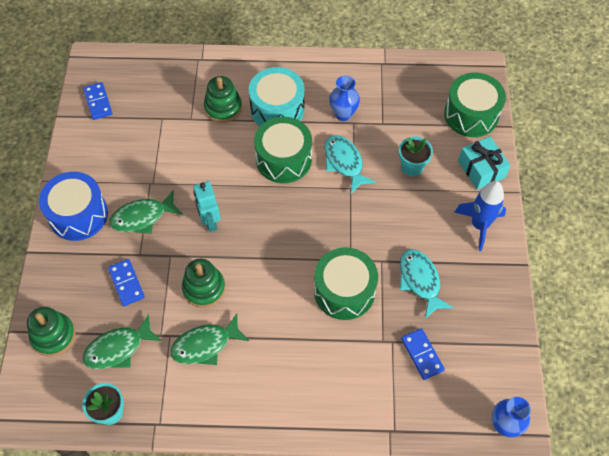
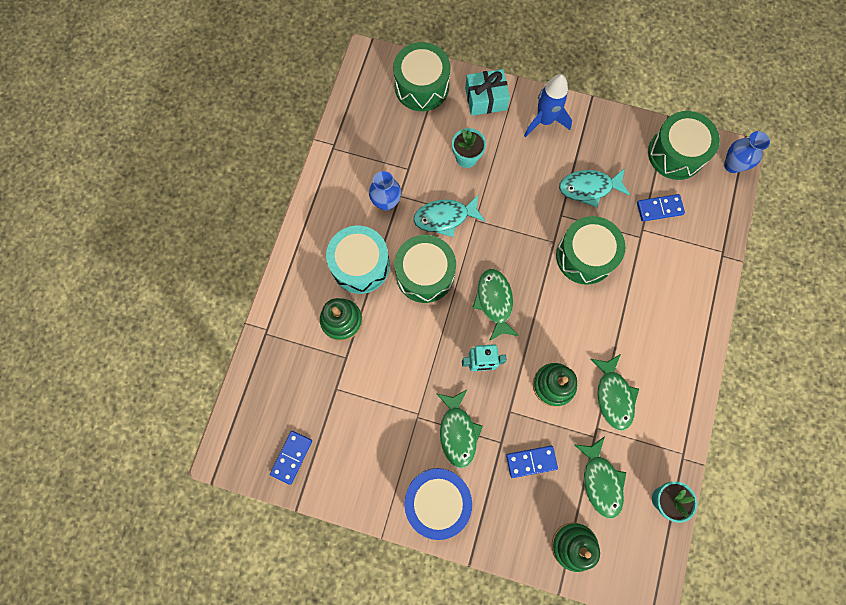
camera: 75 degrees left, 15 degrees up
(98, 102) = (291, 457): blue domino -> blue domino turned 60 degrees counterclockwise
(273, 221) = (494, 302): none -> green fish
(493, 361) = (676, 153): none -> green drum

